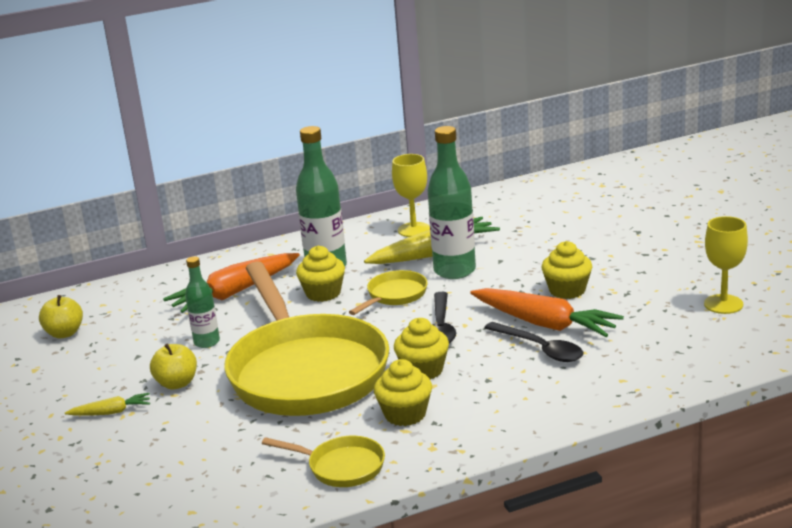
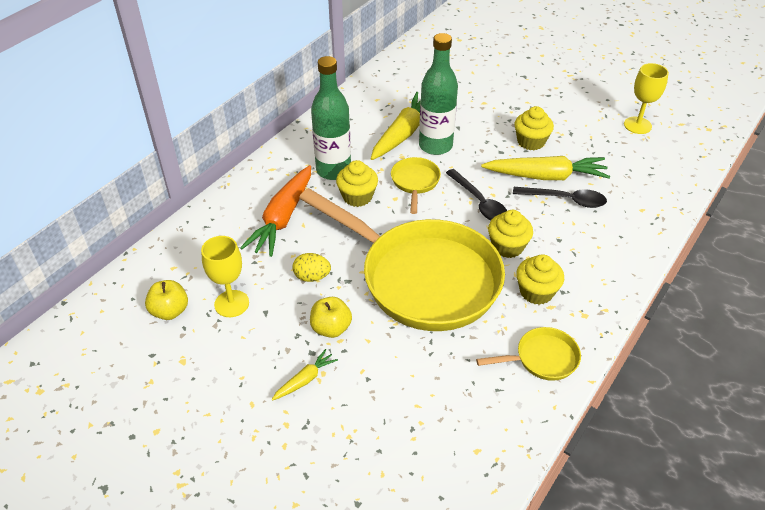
camera: 35 degrees left, 20 degrees up
(207, 342) = (312, 277): green bottle -> yellow egg
(414, 230) = (365, 114): yellow goblet -> yellow goblet (231, 303)
(544, 324) = (546, 176): orange carrot -> yellow carrot

